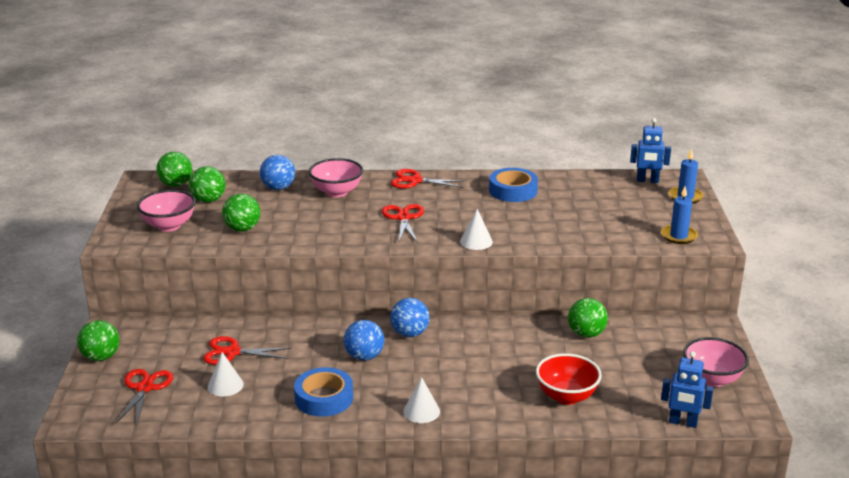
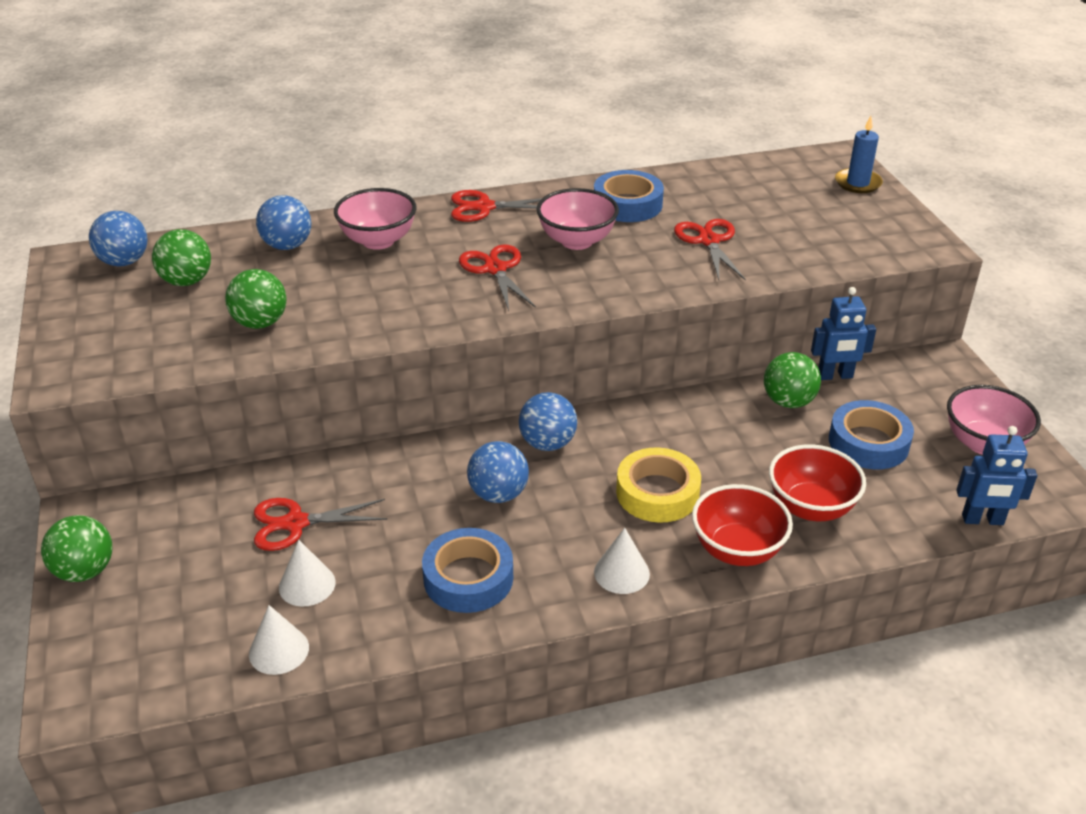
camera: 15 degrees left, 10 degrees up
(145, 388) = (178, 615): red scissors -> red scissors (708, 241)
(169, 226) = (140, 335): pink bowl -> pink bowl (576, 241)
(176, 185) = (124, 262): green ball -> blue ball
(467, 372) = (657, 493): none -> yellow tape
(476, 241) = (617, 292): white cone -> white cone (279, 650)
(503, 412) = (737, 550): none -> red bowl
(629, 366) = (868, 442): none -> blue tape
(647, 181) = (796, 165): blue robot -> blue robot (835, 376)
(678, 236) = (883, 243): blue candle -> none

